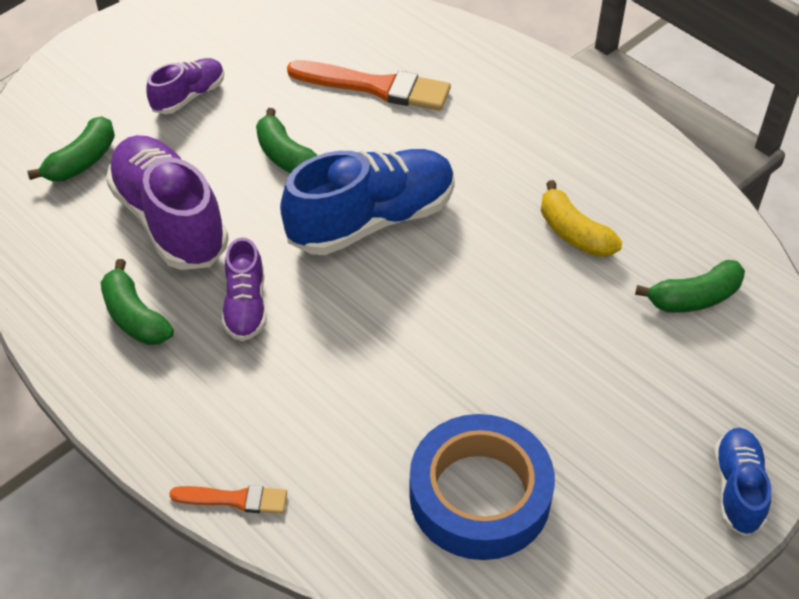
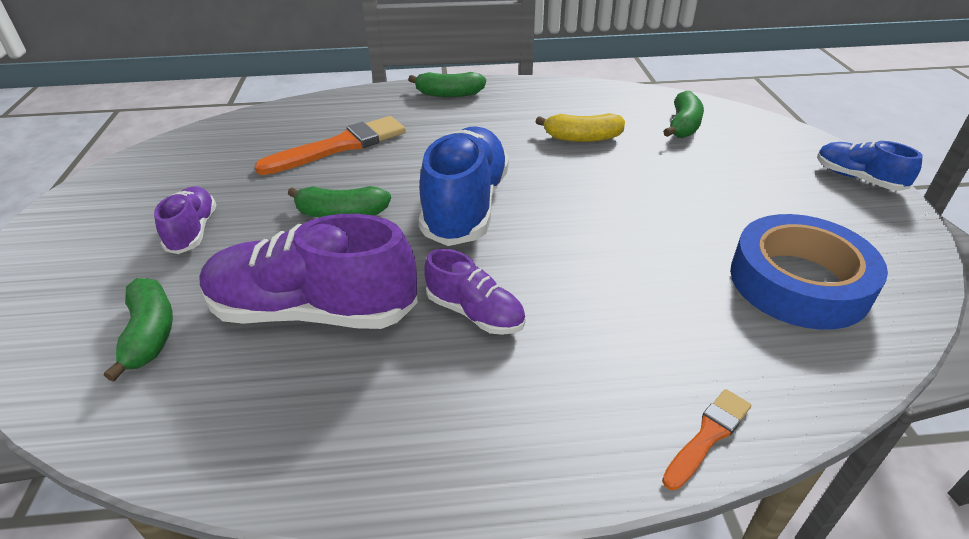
camera: 50 degrees left, 10 degrees down
(135, 317) = (400, 396): green banana -> green banana (449, 94)

